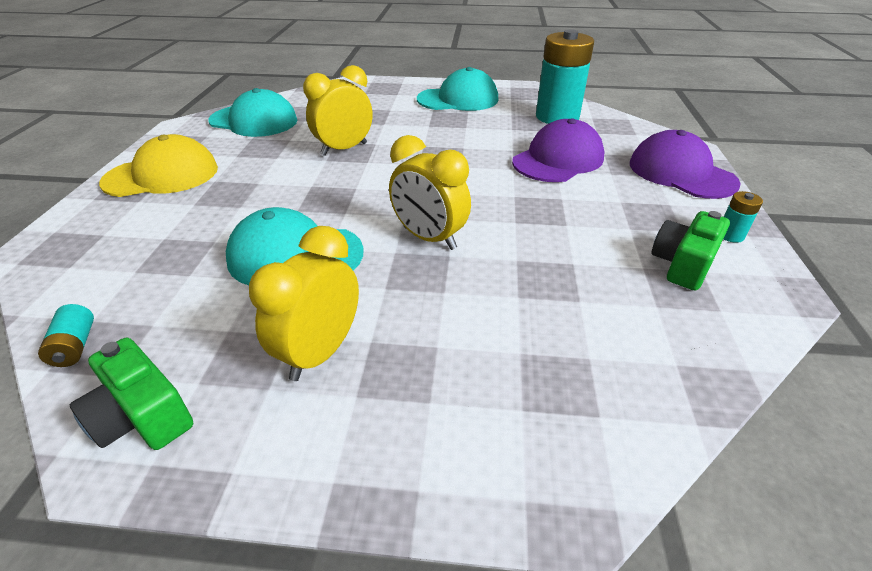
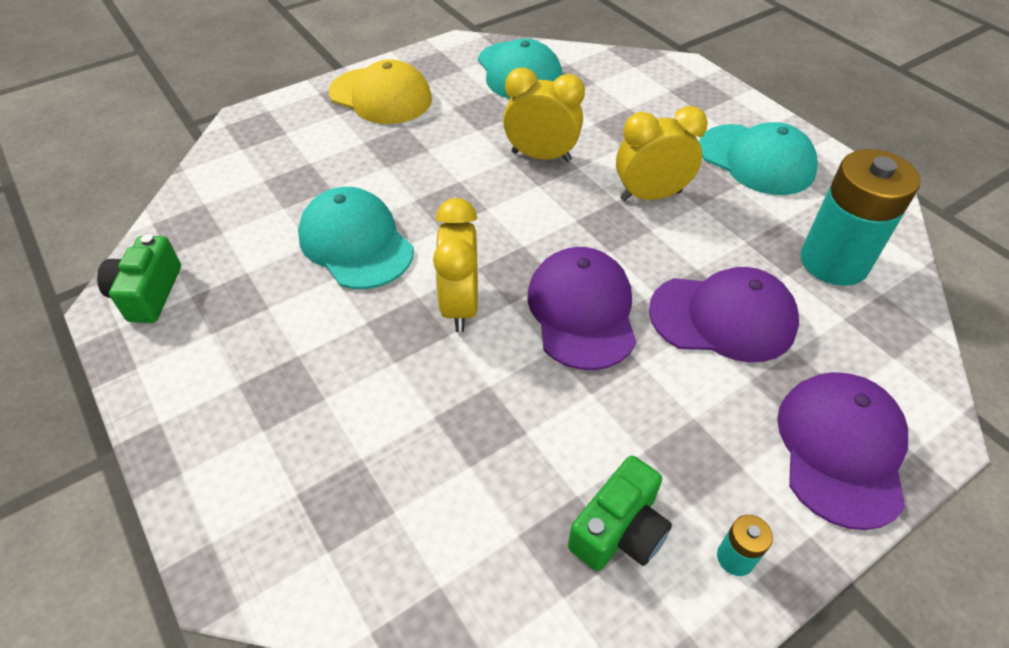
camera: 50 degrees right, 10 degrees up
(75, 346) = (178, 216): turquoise battery -> none
(320, 352) = (263, 335): yellow clock -> yellow clock (650, 195)
(496, 197) = (582, 311): none -> purple cap
(683, 264) = (619, 530): green camera -> green camera turned 135 degrees clockwise

